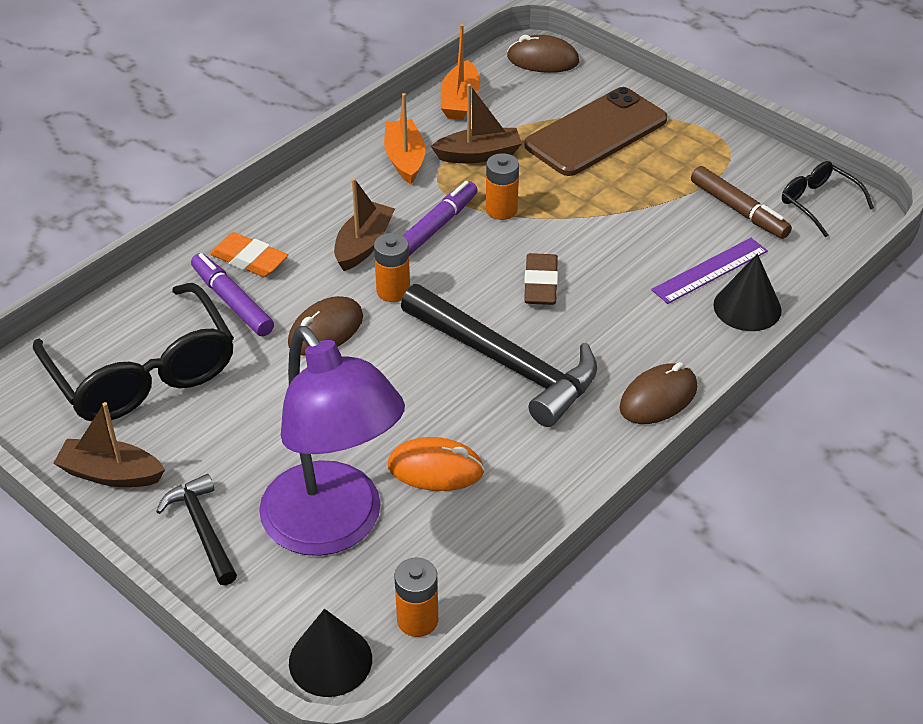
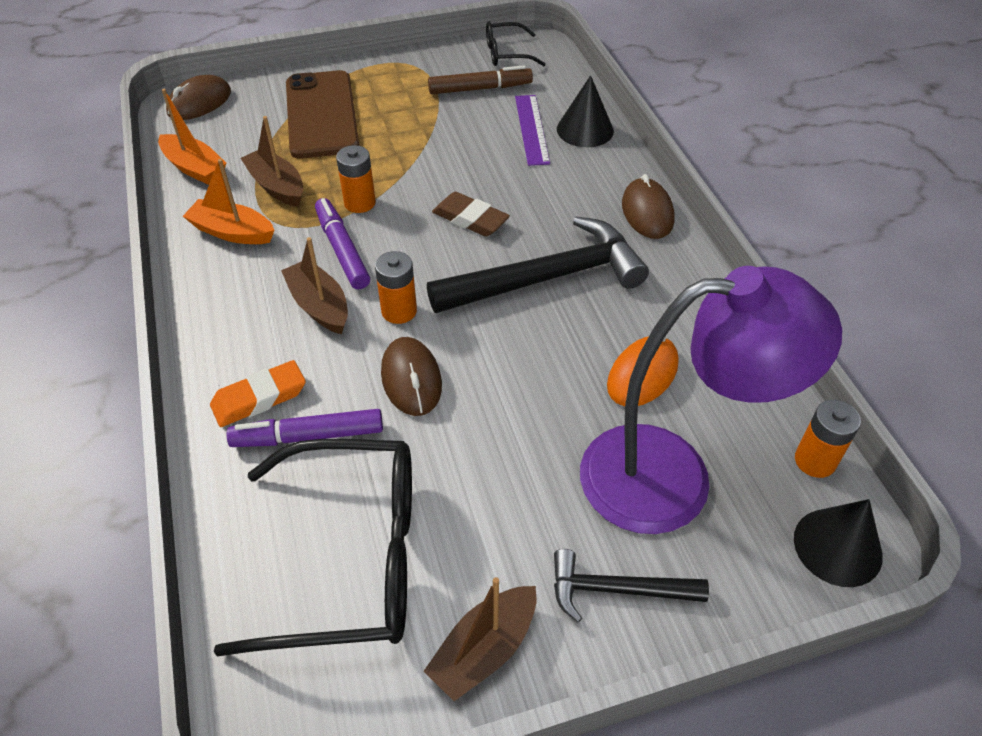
camera: 60 degrees left, 5 degrees up
(479, 155) = (277, 186): brown boat -> brown boat turned 60 degrees counterclockwise

